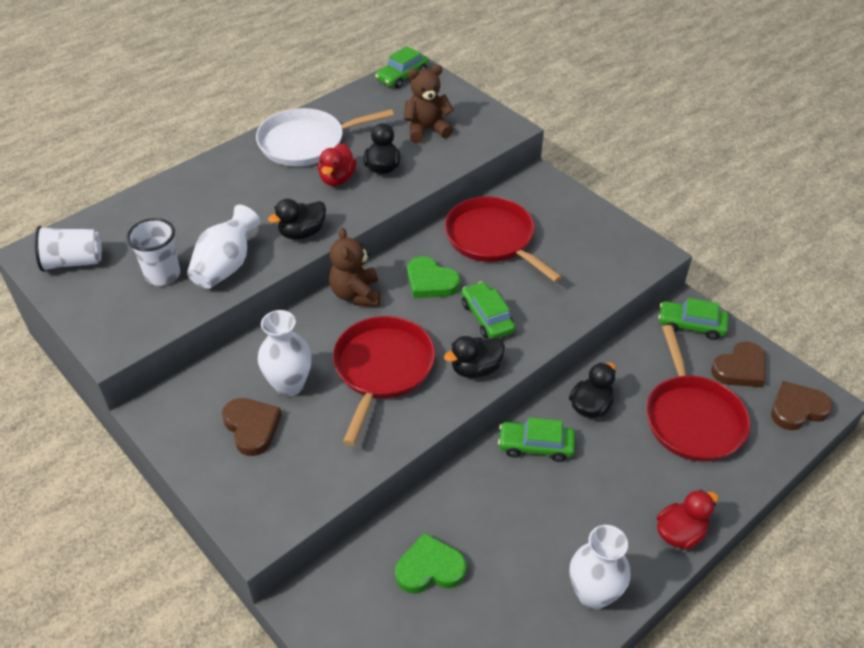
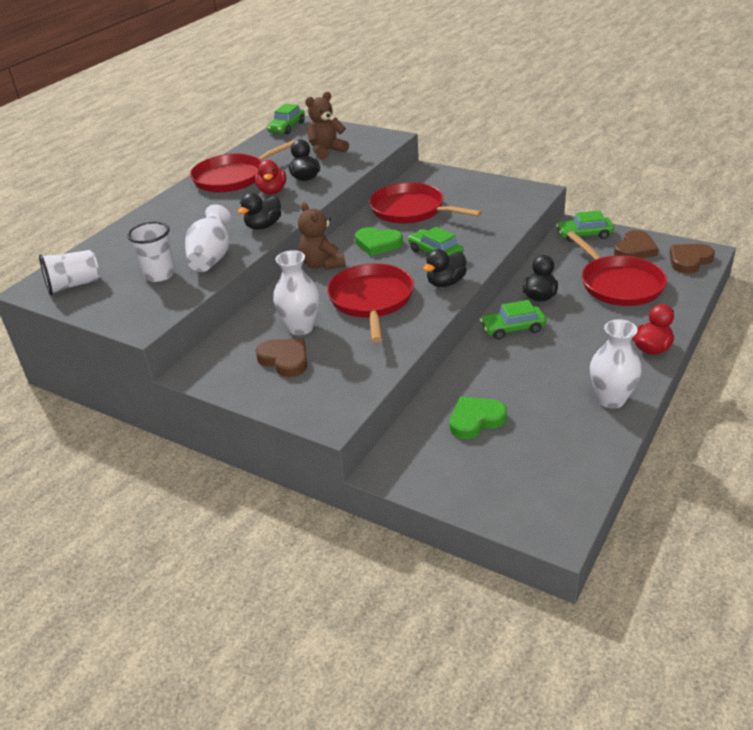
camera: 15 degrees left, 10 degrees down
(306, 142) = (233, 177): white pan -> red pan

